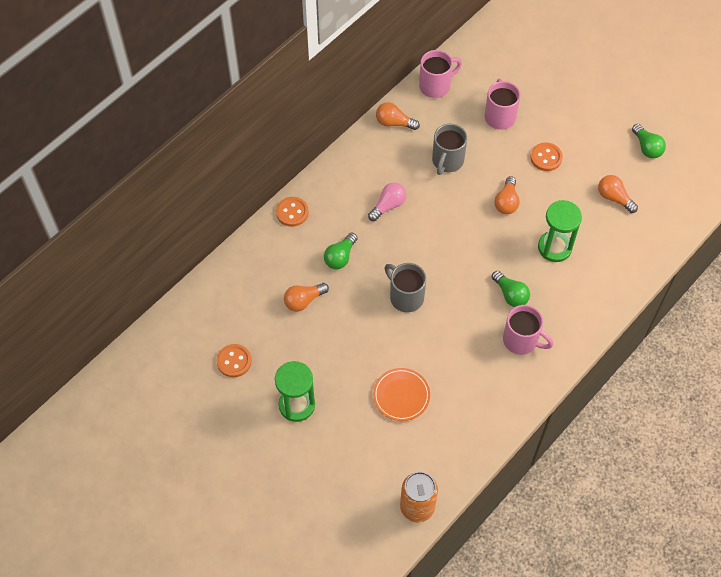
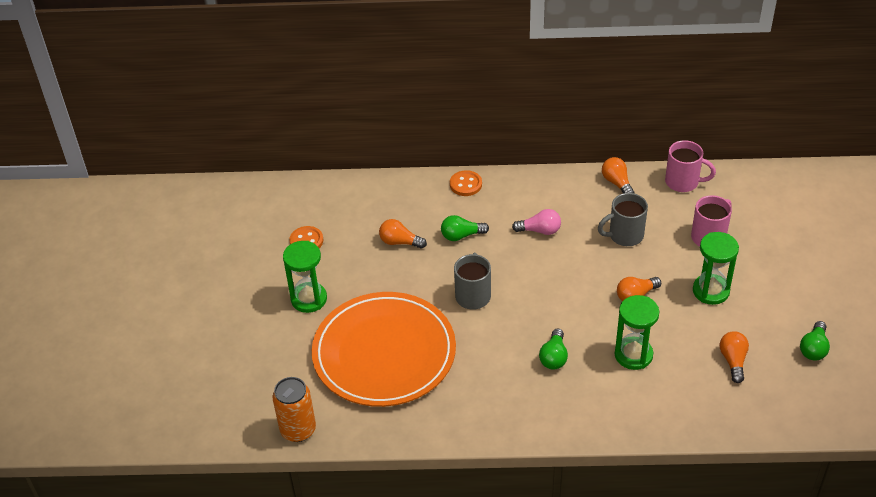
camera: 50 degrees right, 15 degrees down
(401, 395) = (384, 353): orange plate -> orange plate, size x2.42
(521, 340) = (520, 393): pink mug -> none
(546, 158) = (711, 291): orange button -> green hourglass

